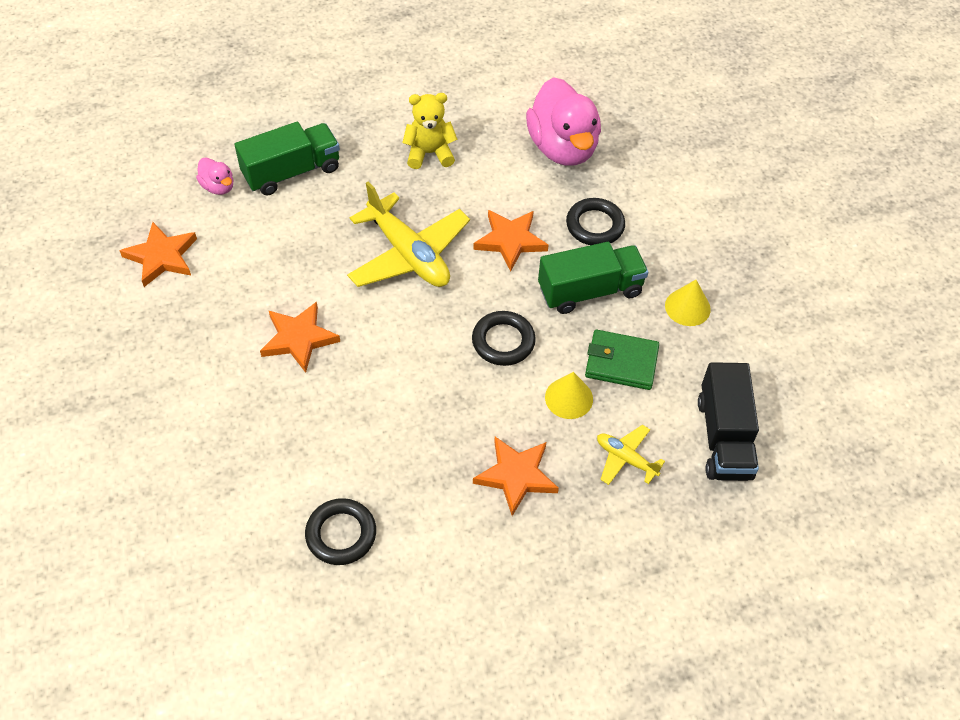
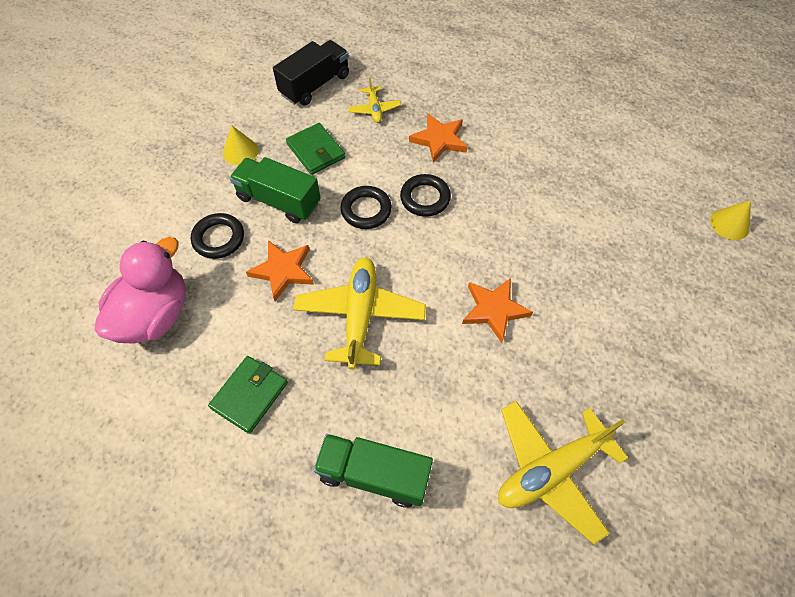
camera: 135 degrees left, 5 degrees up
(161, 257) = (551, 470): orange star -> yellow plane
(218, 187) = (450, 513): pink duck -> none
(341, 534) = (562, 177): black ring -> black ring (425, 198)
(429, 153) = (250, 395): yellow teddy bear -> green wallet
(569, 398) = (367, 155): yellow cone -> yellow cone (729, 224)

